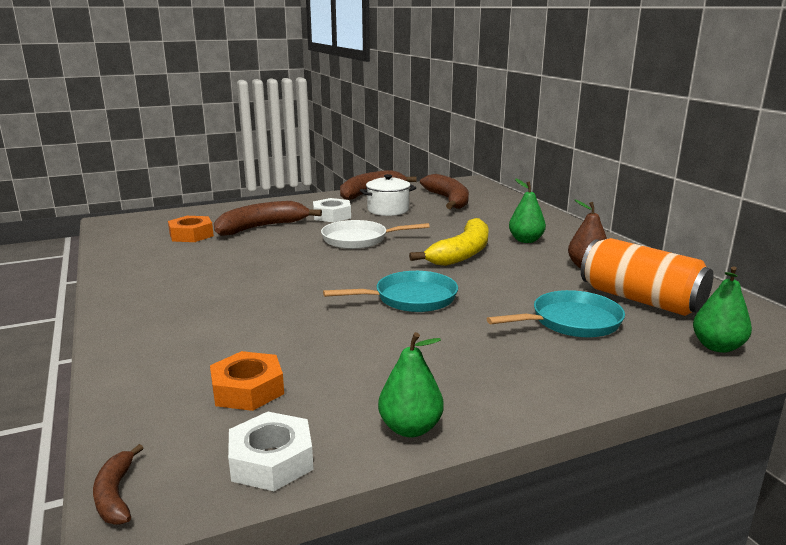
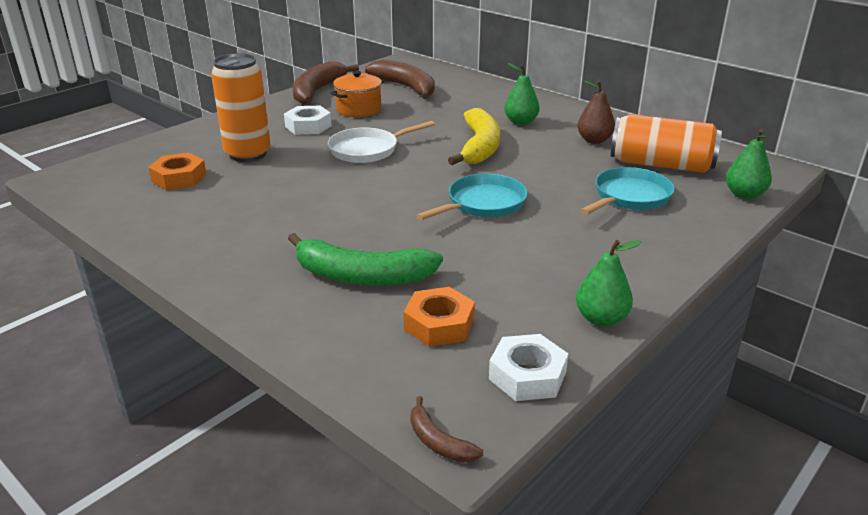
camera: 25 degrees left, 10 degrees up
(233, 333) = (362, 276): none -> green banana
(261, 227) = (248, 154): brown banana -> orange can
(388, 210) = (359, 109): white pot -> orange pot

